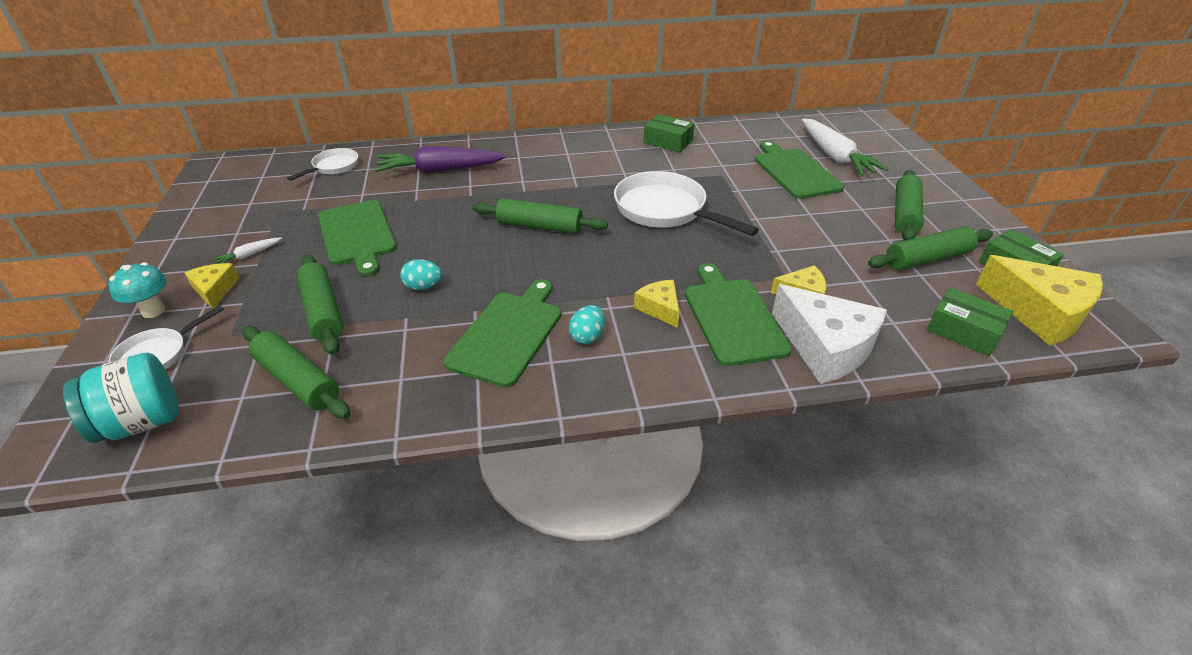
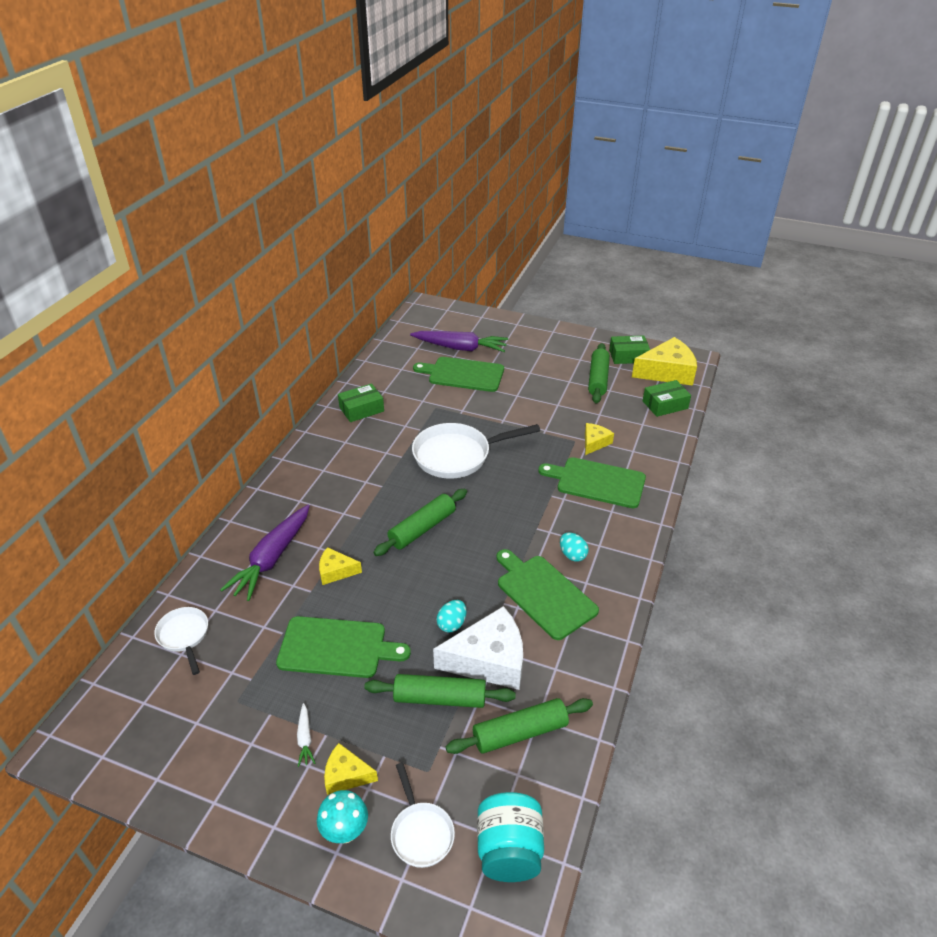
camera: 60 degrees left, 0 degrees up
(660, 308) = (566, 509): yellow cheese -> yellow cheese (336, 571)
(825, 346) = (646, 459): white cheese -> white cheese (489, 660)
(835, 156) = (460, 348): white carrot -> purple carrot
(905, 214) = (549, 360): green rolling pin -> none

